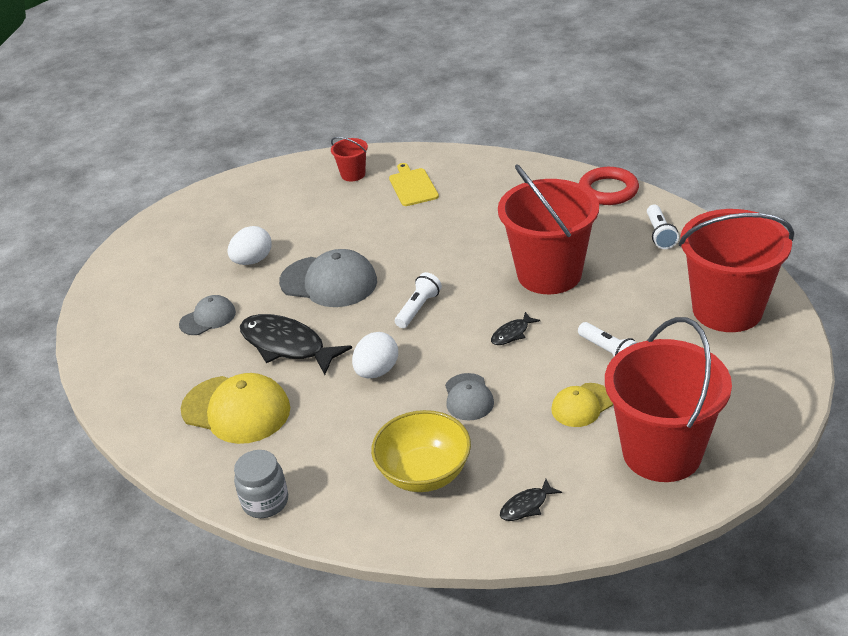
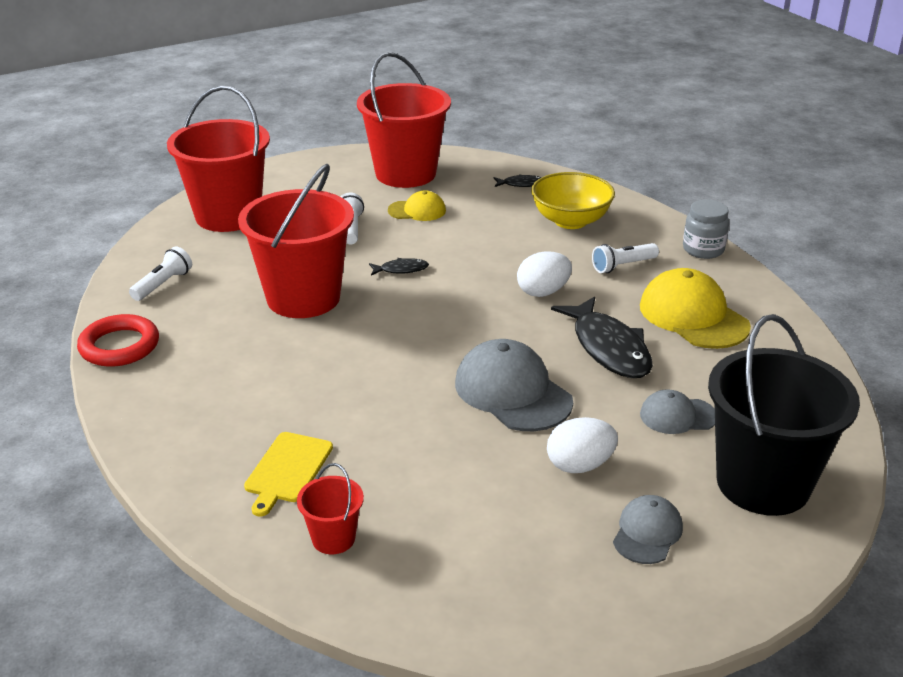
camera: 150 degrees left, 5 degrees down
(135, 301) = (763, 483): none -> black bucket
(418, 308) = (452, 324): white flashlight -> white flashlight (623, 266)
(468, 397) = (490, 246): grey cap -> grey cap (647, 533)

